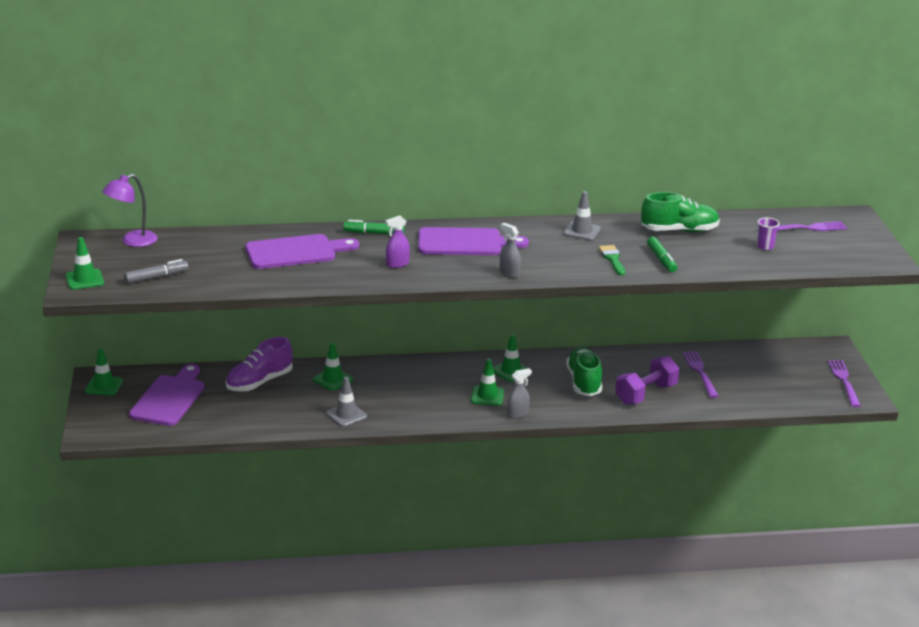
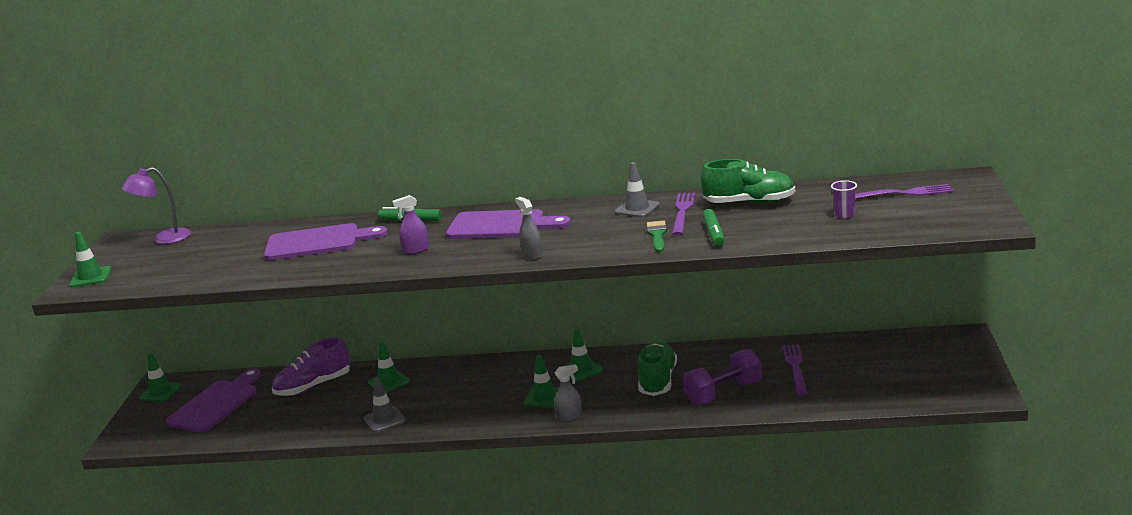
camera: 15 degrees right, 5 degrees down
(156, 277) = (161, 272): grey marker -> none
(844, 381) = (967, 375): purple fork -> purple fork (683, 212)

